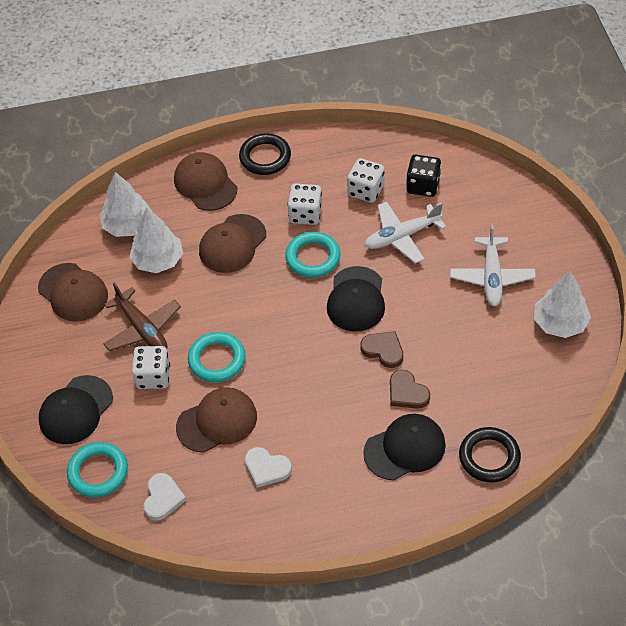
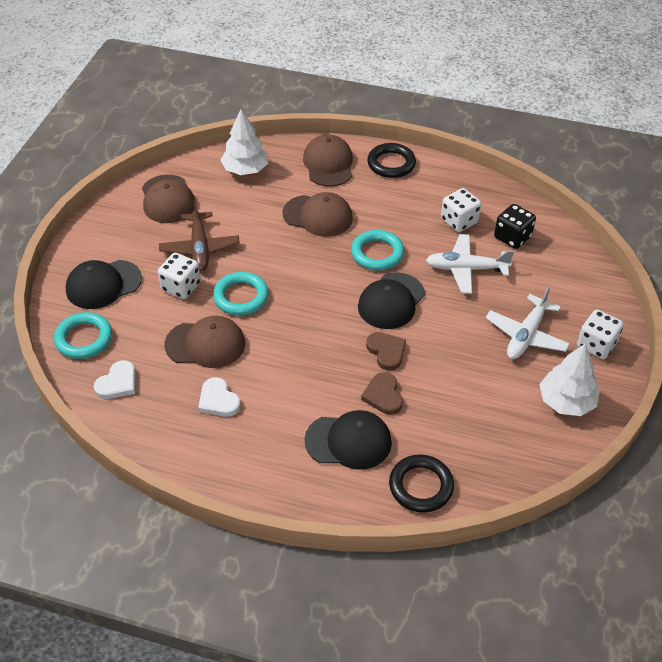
camera: 25 degrees right, 5 degrees down
(158, 260) = (250, 204): white tree -> none
(232, 244) = (318, 216): brown cap -> brown cap turned 135 degrees counterclockwise
(305, 214) = (394, 218): white dice -> white dice (596, 345)

